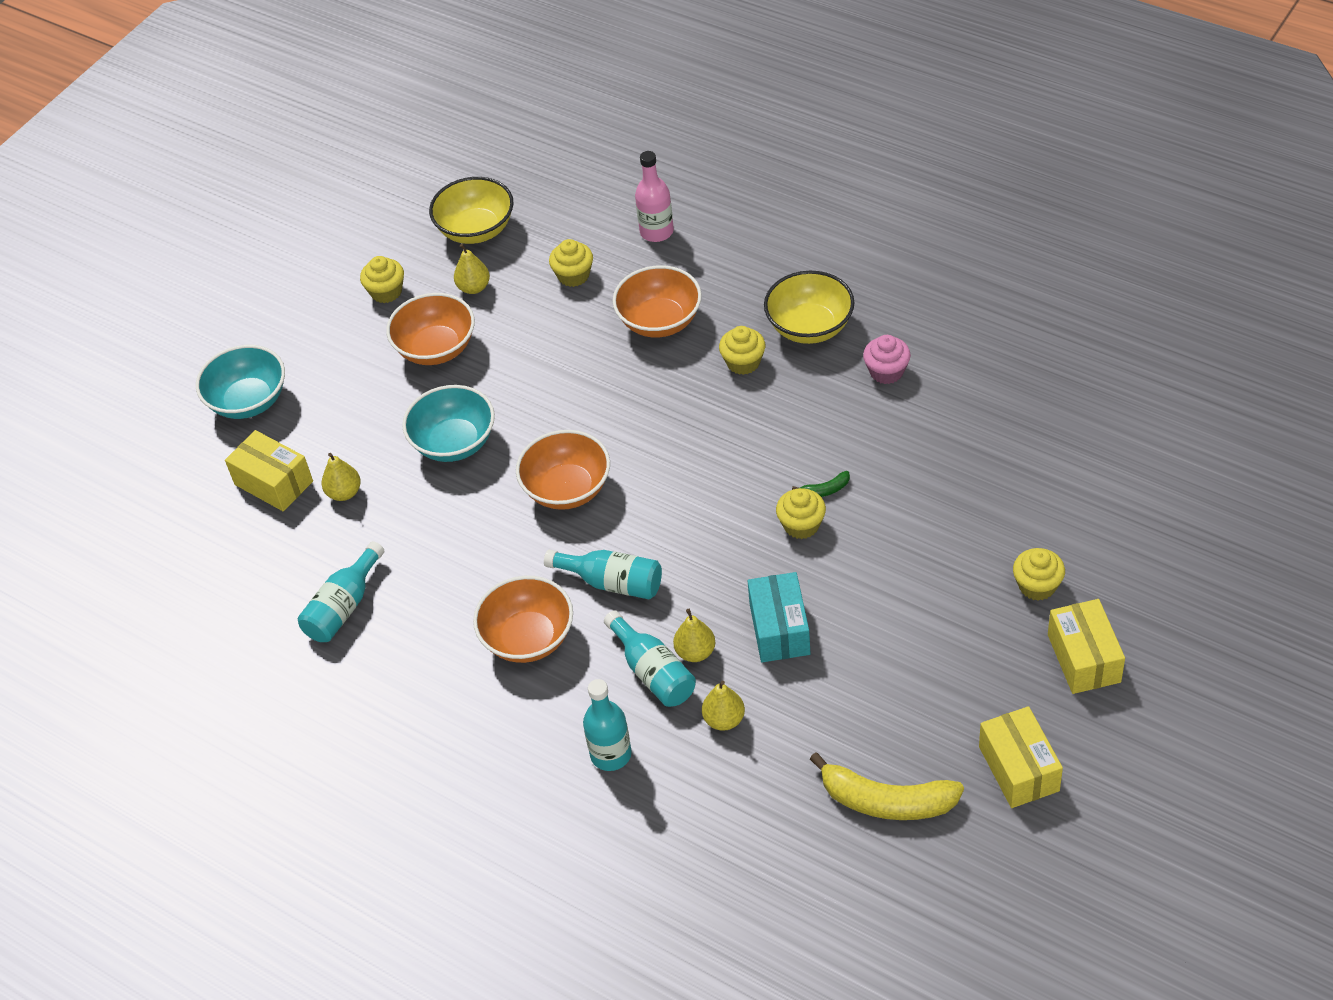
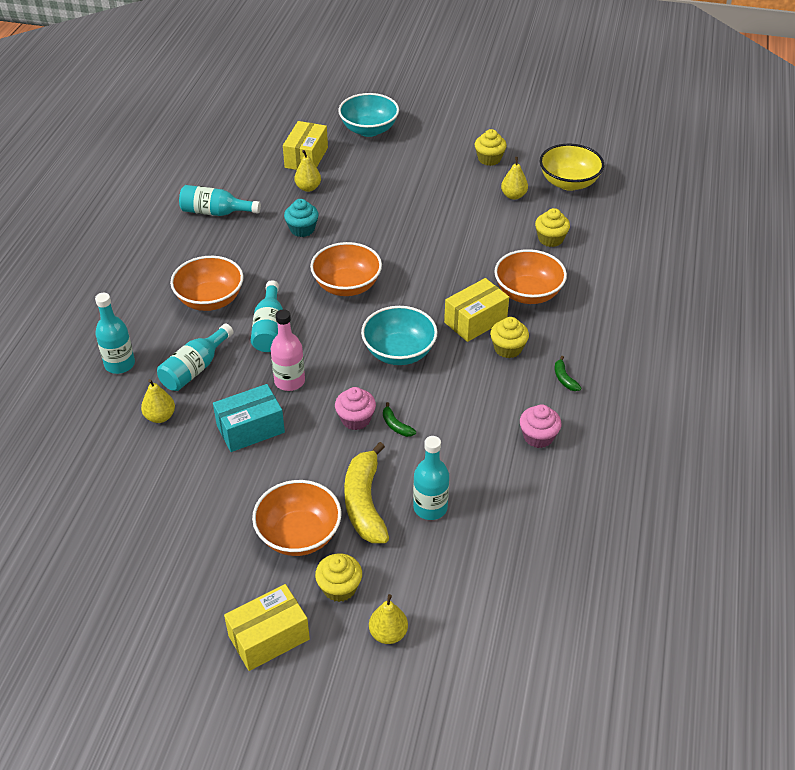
camera: 65 degrees right, 5 degrees down
(431, 515) = (302, 229): none -> turquoise cupcake
(436, 348) = (449, 193): orange bowl -> orange bowl (299, 535)
(454, 443) = (368, 223): turquoise bowl -> turquoise bowl (399, 352)
(656, 232) = (619, 270): pink bottle -> pink bottle (289, 381)
(695, 652) = (218, 387): yellow pear -> yellow pear (388, 633)
(801, 525) = (355, 419): yellow cupcake -> pink cupcake
(810, 327) = (564, 379): yellow bowl -> green banana
(886, 801) = (100, 529): yellow banana -> yellow banana (364, 503)
(954, 486) = (430, 508): none -> turquoise bottle
(1019, 768) = (144, 611): yellow box -> yellow box (475, 321)

